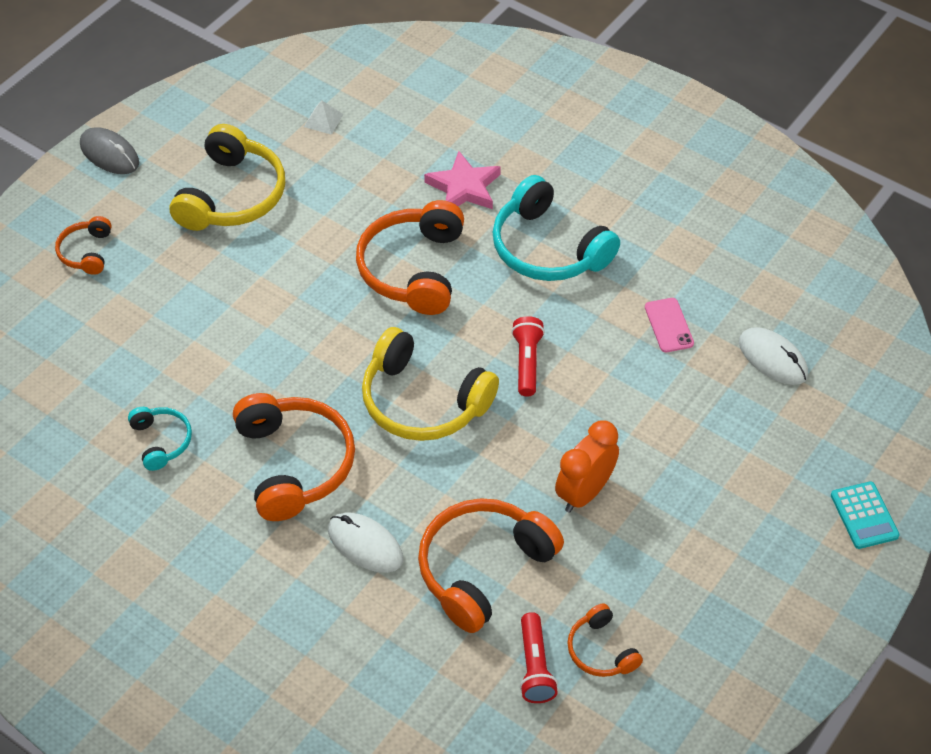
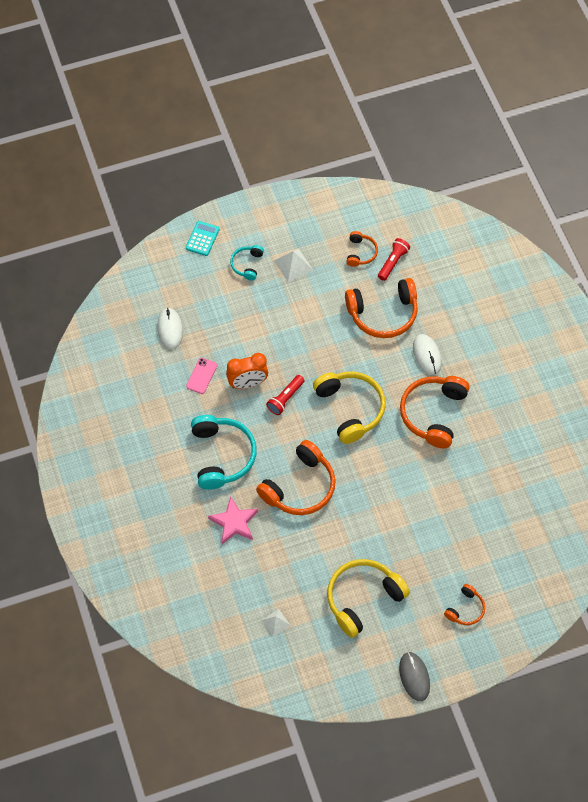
camera: 145 degrees left, 10 degrees up
(161, 441) = (489, 464): turquoise headphones -> turquoise headphones (247, 264)
(584, 493) = (312, 320): orange clock -> orange clock (247, 383)
(689, 561) = (293, 265): none -> white pyramid

